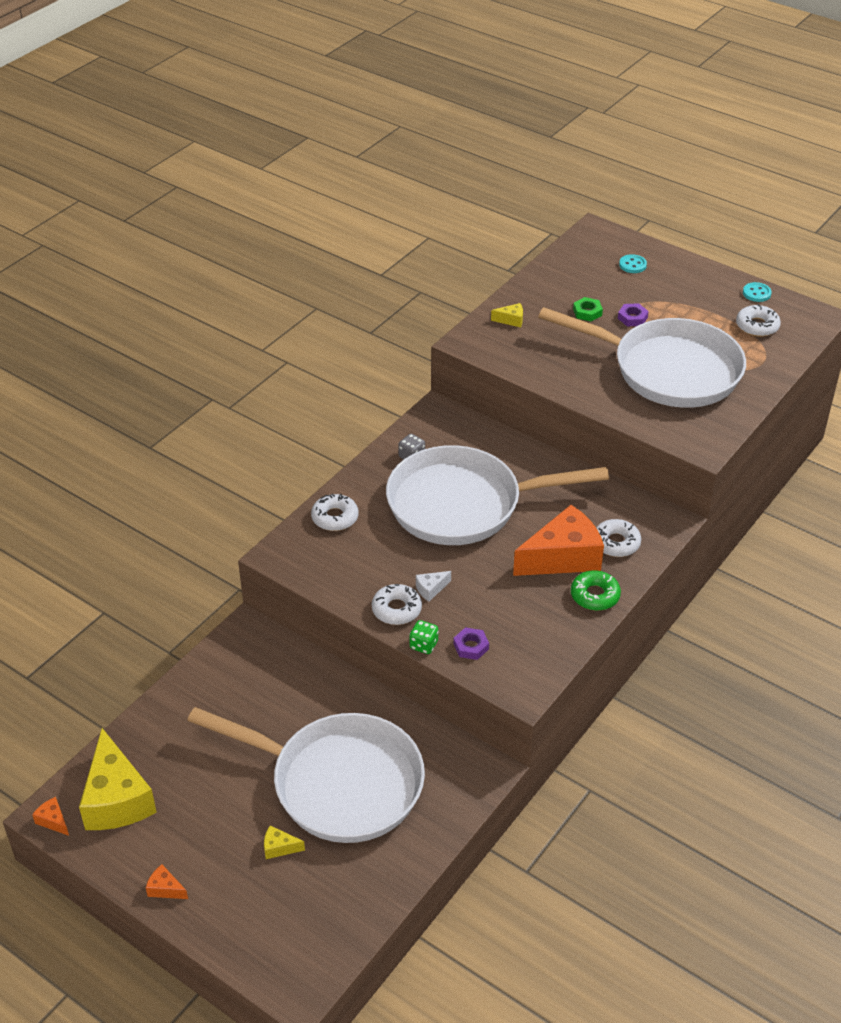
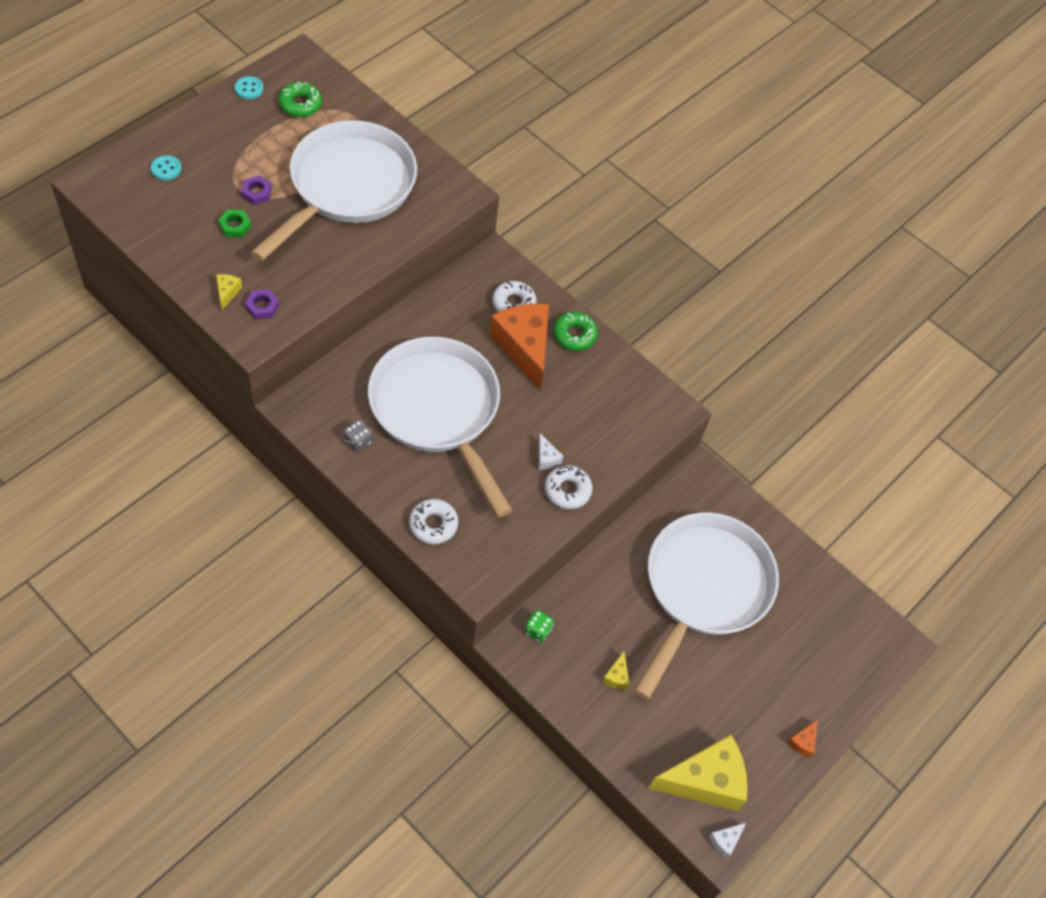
camera: 90 degrees left, 15 degrees up
(53, 821) = (725, 841): orange cheese -> white cheese
(279, 847) = (766, 644): yellow cheese -> yellow cheese (616, 676)
(424, 645) = (614, 476): green dice -> green dice (538, 630)
(463, 504) = (438, 410): white pan -> white pan turned 150 degrees clockwise
(471, 646) = (620, 440): purple nut -> purple nut (262, 306)
(757, 326) = (300, 104): white donut -> green donut

